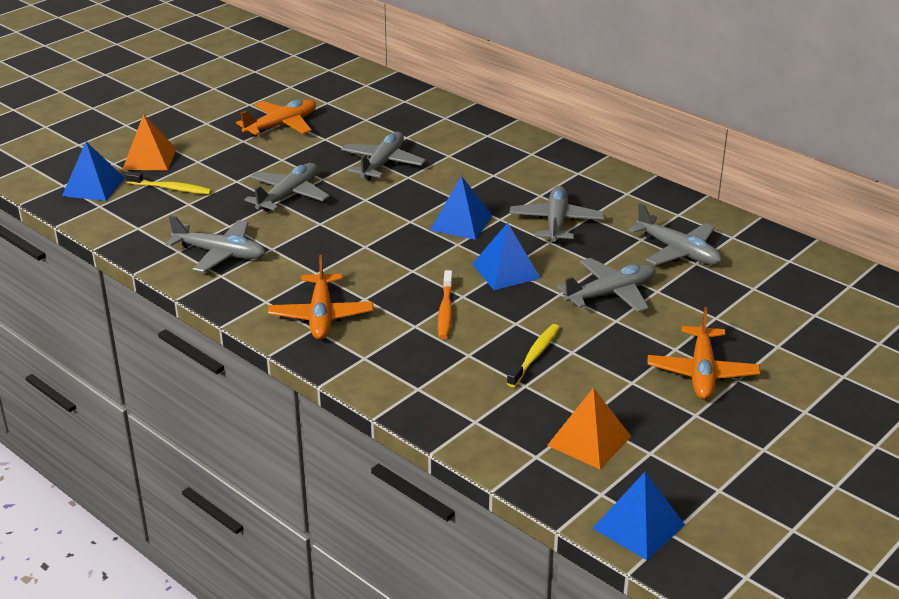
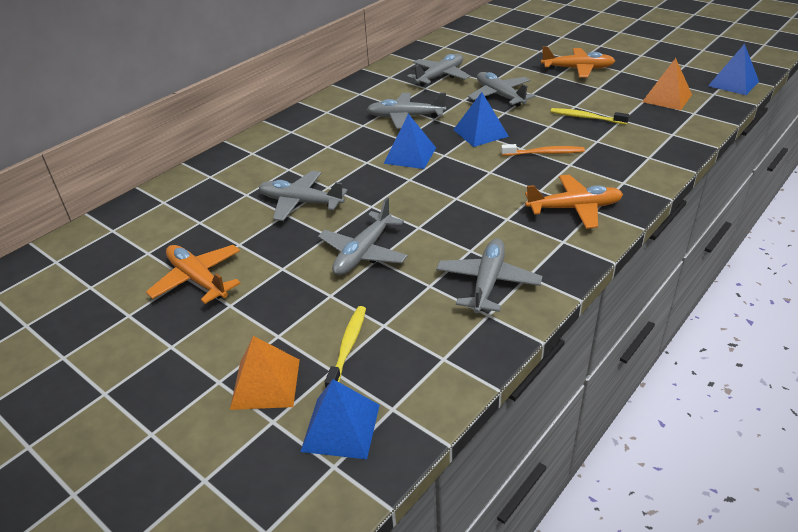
camera: 90 degrees left, 5 degrees up
(288, 195) = (363, 253): grey plane -> grey plane turned 90 degrees counterclockwise

